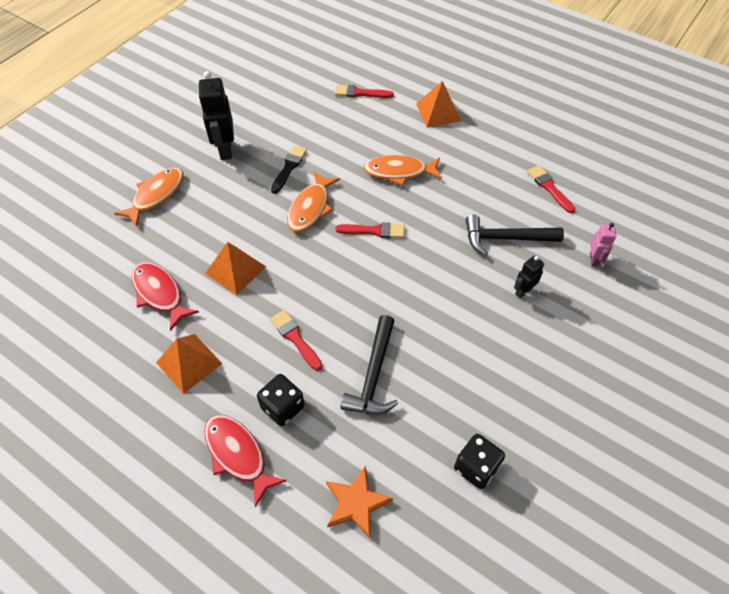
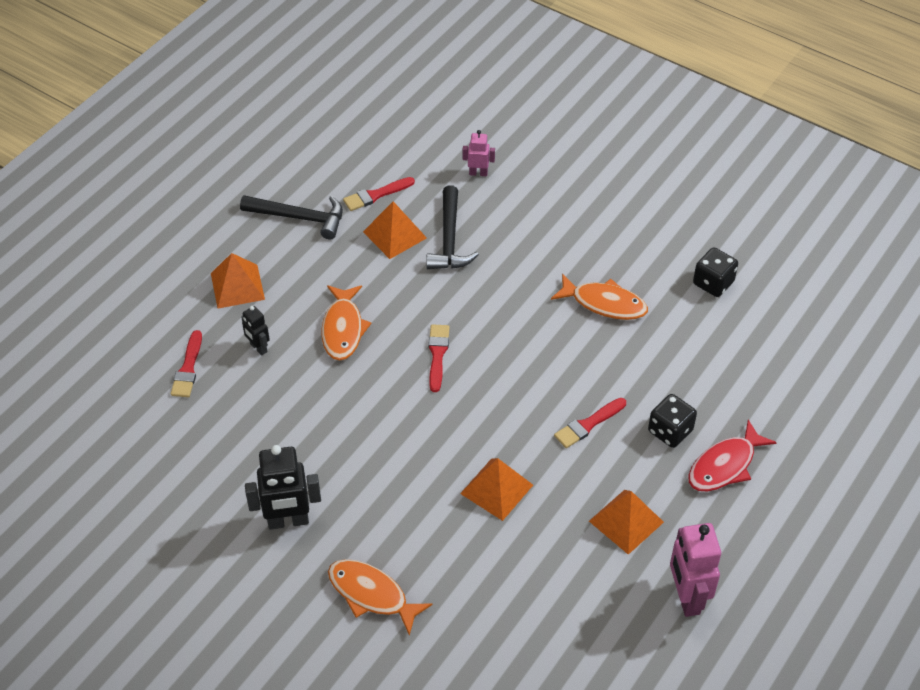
camera: 90 degrees left, 5 degrees down
(102, 406) = (686, 598): none -> pink robot
(160, 293) = (534, 565): red fish -> none
(289, 167) = (328, 444): black brush -> none
(310, 208) = (400, 418): orange fish -> orange fish (604, 303)
(356, 503) = (758, 370): orange star -> none
(374, 375) = (626, 356): black hammer -> black hammer (299, 217)
(505, 201) = (395, 234): none -> orange pyramid
(523, 291) = (520, 232): black robot -> black robot (258, 348)

